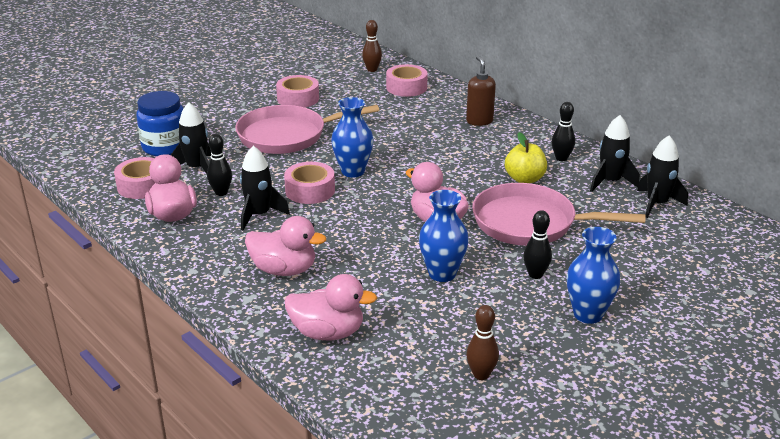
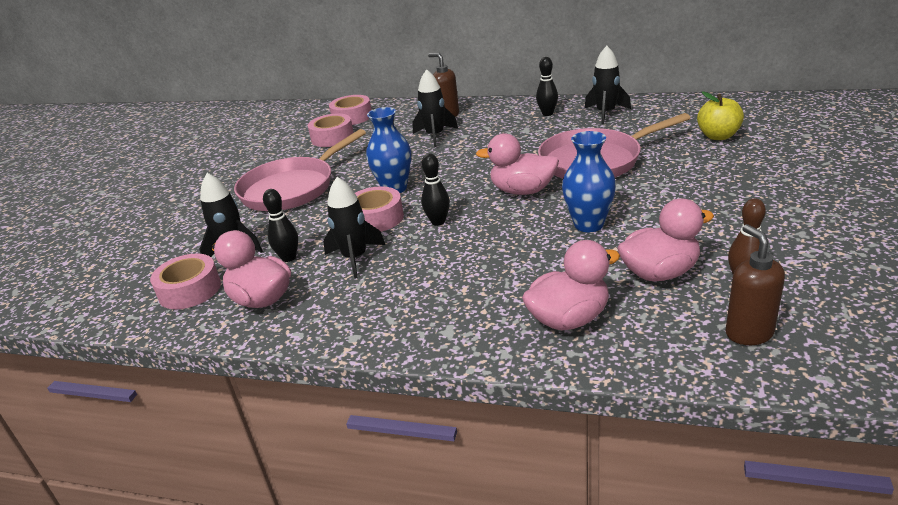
camera: 30 degrees left, 0 degrees up
(165, 147) = (172, 247): blue jar -> none
(284, 270) = (447, 290): pink duck -> pink duck (659, 273)
(298, 99) = (263, 159): pink tape -> pink tape (332, 137)
(372, 70) = (303, 117): brown bowling pin -> none
(423, 409) = (748, 333): none -> brown soap dispenser
(524, 179) = (543, 136): yellow apple -> yellow apple (718, 136)
(535, 274) = (658, 191): black bowling pin -> black bowling pin (438, 222)
(588, 314) = (739, 198): blue vase -> none
(657, 204) = (659, 113): black rocket -> black rocket (435, 136)

